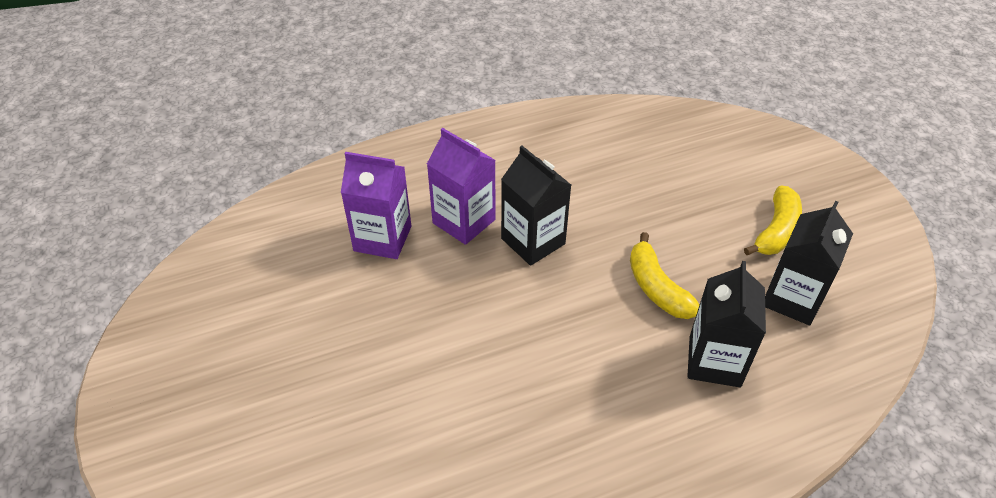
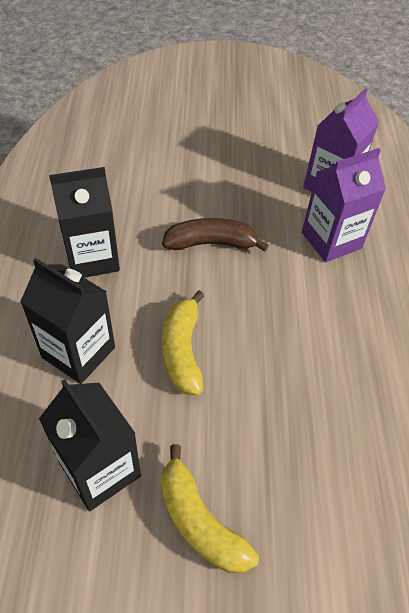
camera: 110 degrees right, 5 degrees up
(522, 309) = (211, 243): none -> brown banana
(533, 241) = (285, 279): black carton -> black carton (92, 258)
(657, 287) = (182, 350): yellow banana -> yellow banana turned 90 degrees counterclockwise

